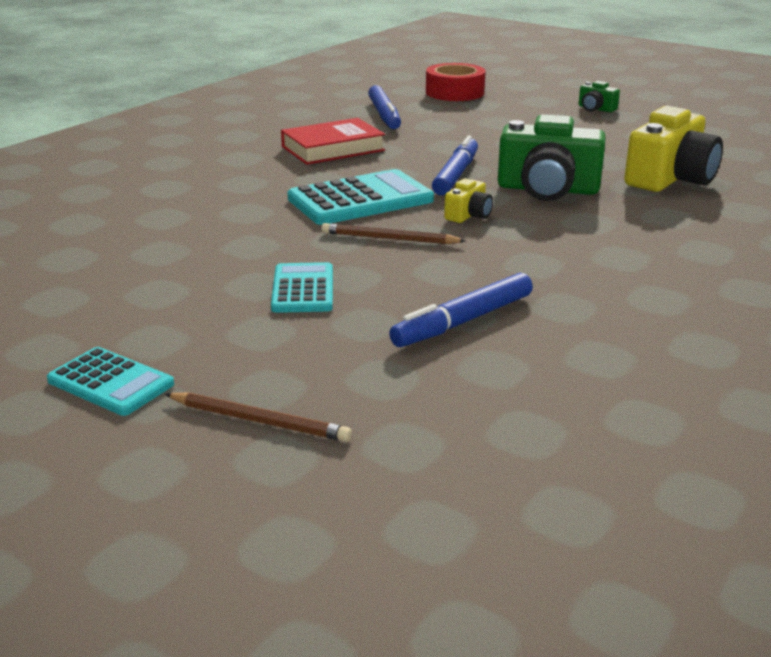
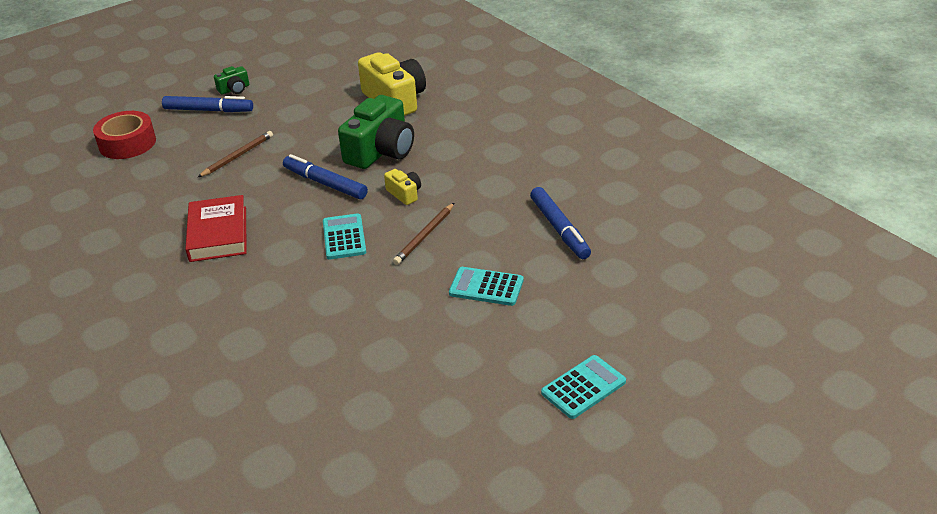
camera: 70 degrees left, 10 degrees up
(259, 421) = (647, 326): brown pencil -> brown pencil (237, 156)
(360, 200) = (344, 237): turquoise calculator -> turquoise calculator, size x0.61
(384, 115) = (154, 192): blue marker -> blue marker (208, 110)

